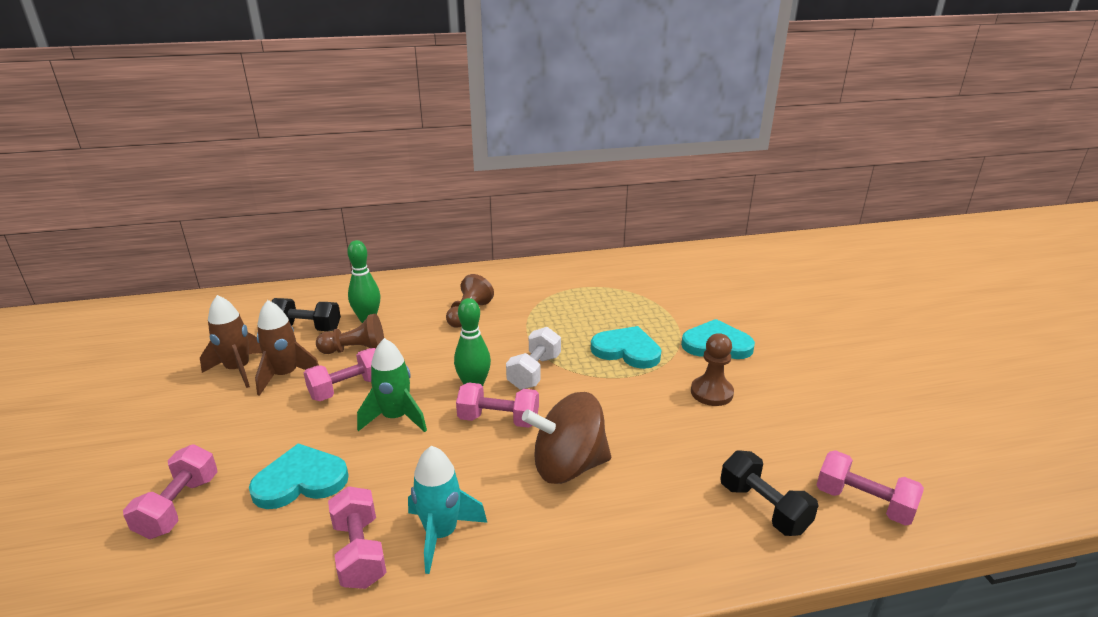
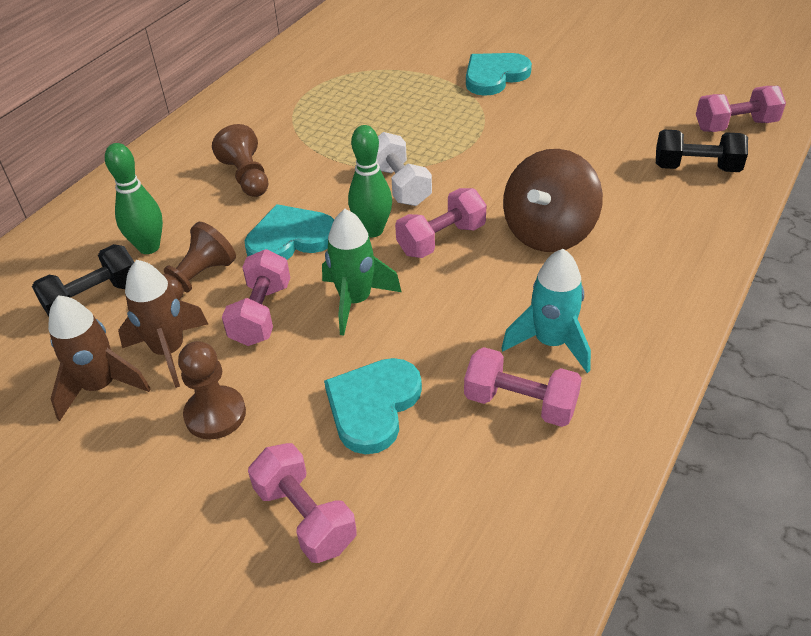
camera: 45 degrees left, 15 degrees up
(627, 350) = (440, 122): turquoise heart -> turquoise heart (290, 238)
(711, 392) = (550, 114): brown pawn -> brown pawn (215, 414)

